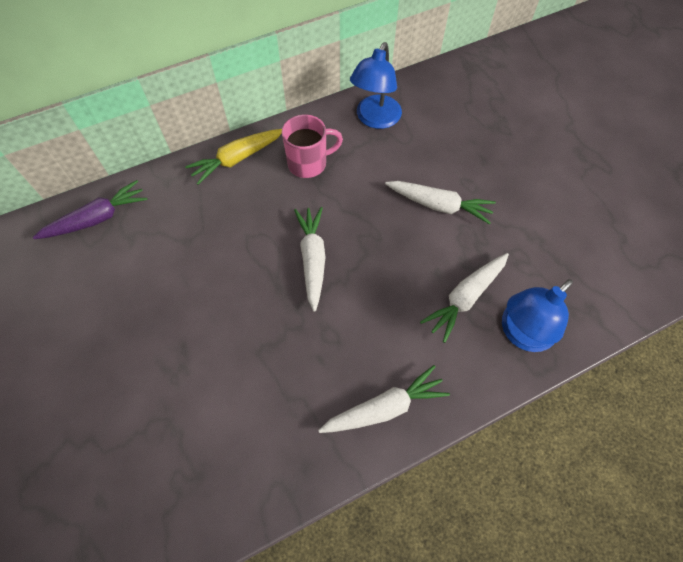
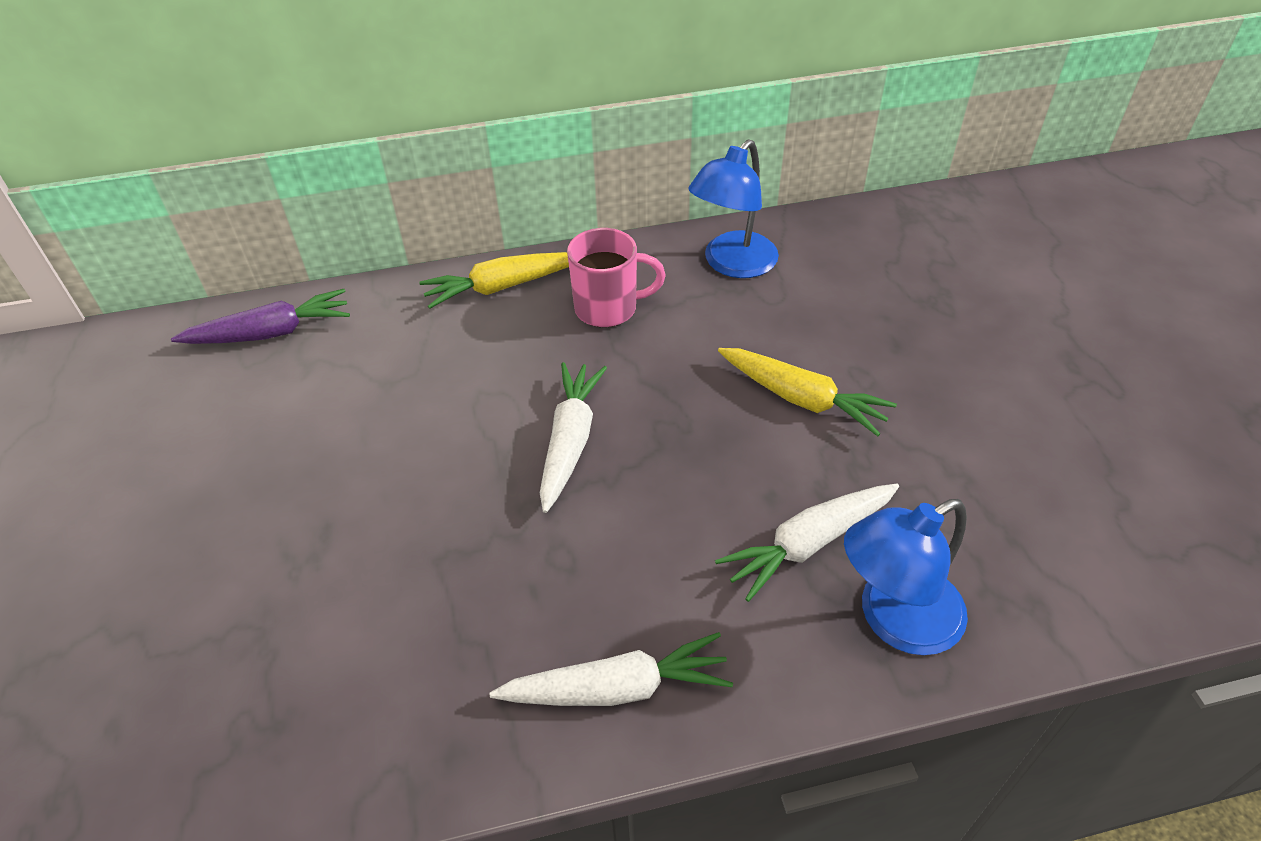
camera: 15 degrees right, 15 degrees down
(439, 205) = (802, 399): white carrot -> yellow carrot

